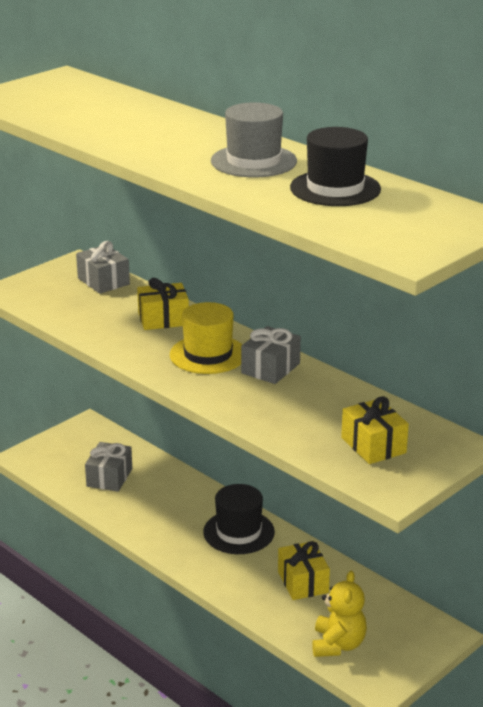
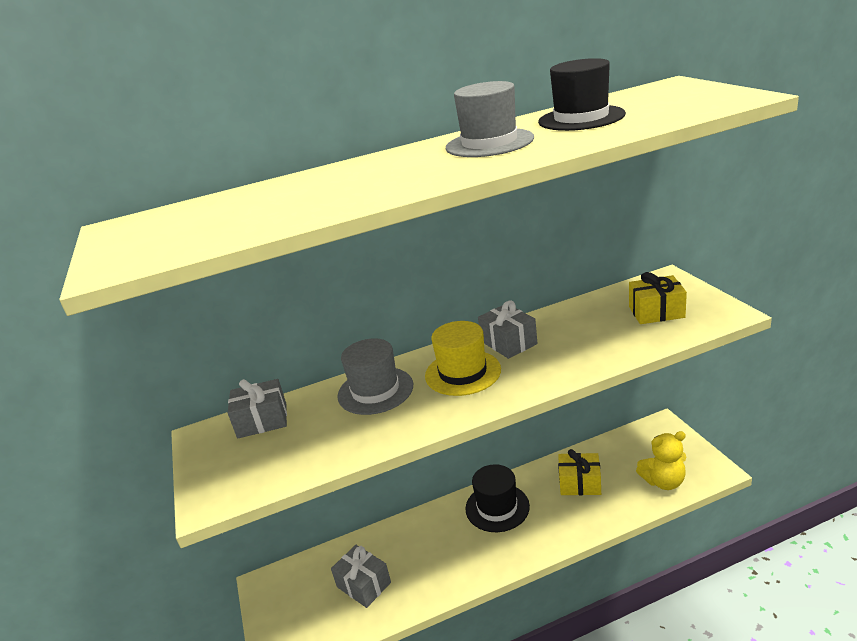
camera: 60 degrees left, 0 degrees up
(163, 319) = (375, 390): yellow gift -> grey hat
(338, 644) = (663, 481): yellow teddy bear -> yellow teddy bear turned 135 degrees clockwise

